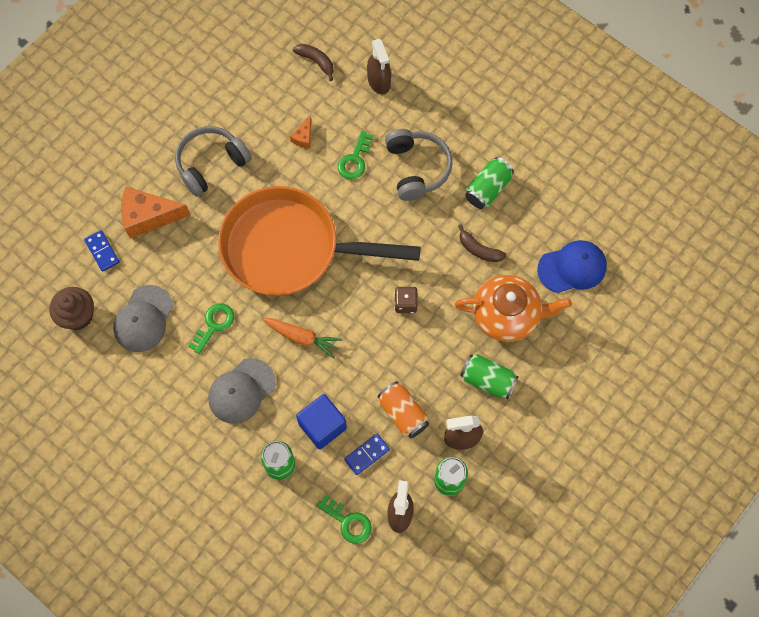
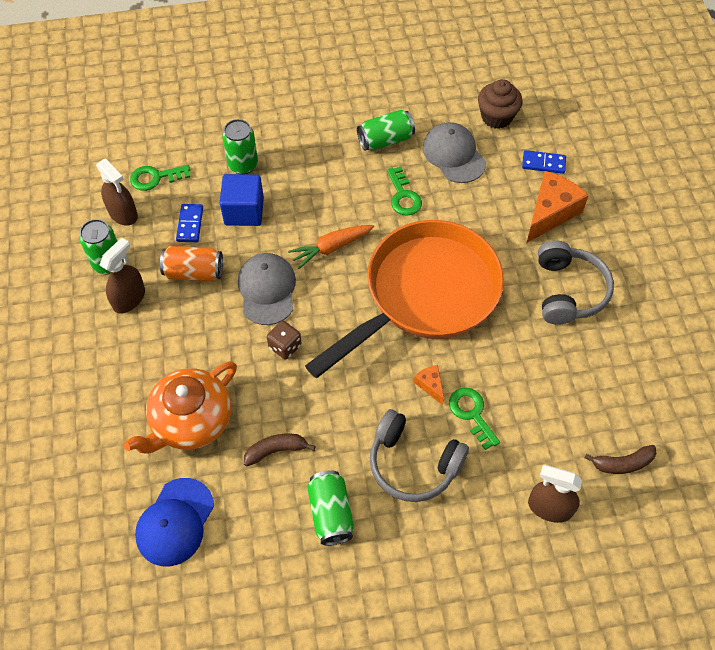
camera: 130 degrees right, 10 degrees down
(241, 391) = (328, 179): grey cap -> grey cap (267, 290)
(303, 137) = (535, 386): orange cheese -> orange cheese (430, 385)
(487, 380) = (153, 356): green can -> green can (385, 140)

